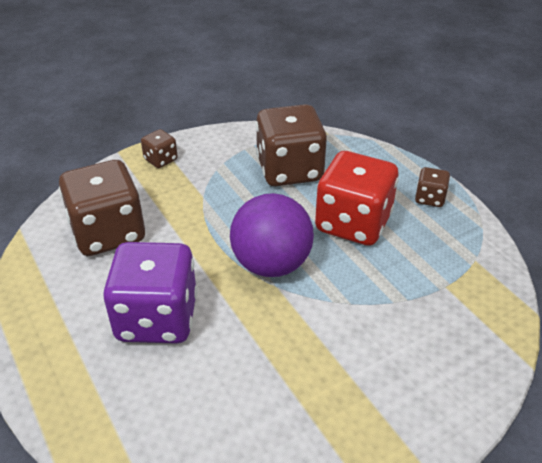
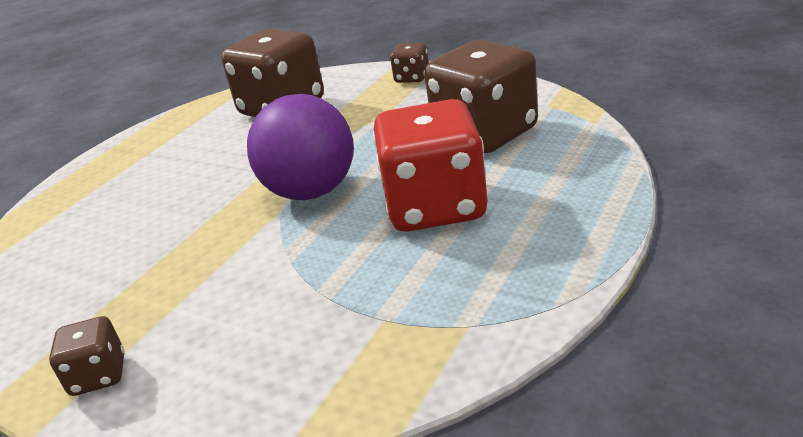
camera: 65 degrees right, 10 degrees down
(157, 318) = (190, 174): purple dice -> none
(429, 198) = (561, 238): brown dice -> brown dice (99, 375)

